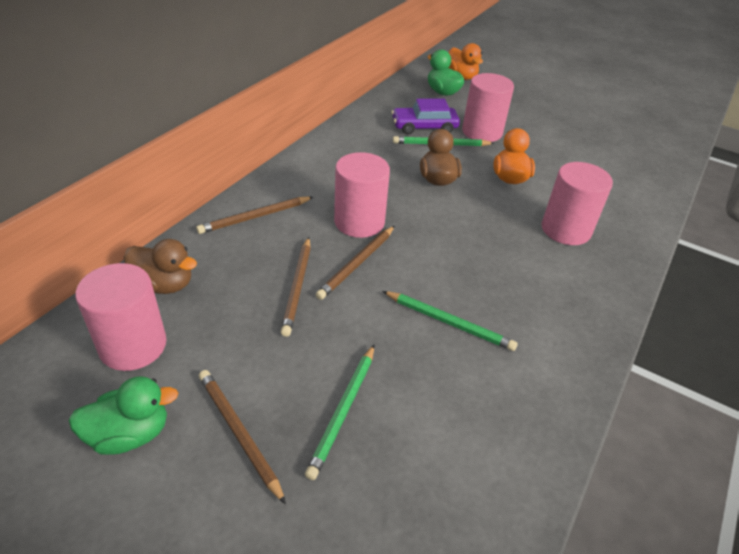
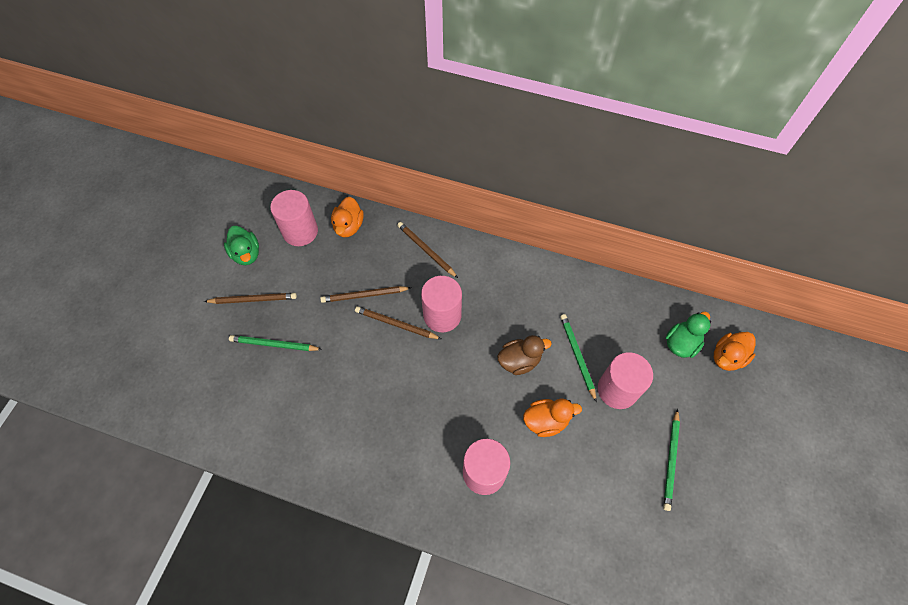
camera: 80 degrees right, 20 degrees up
(164, 285) = (348, 226): brown duck -> orange duck
(238, 433) = (253, 299): brown pencil -> brown pencil turned 45 degrees clockwise
(424, 127) = (602, 337): purple car -> none
(449, 322) = (354, 392): green pencil -> green pencil (671, 460)

